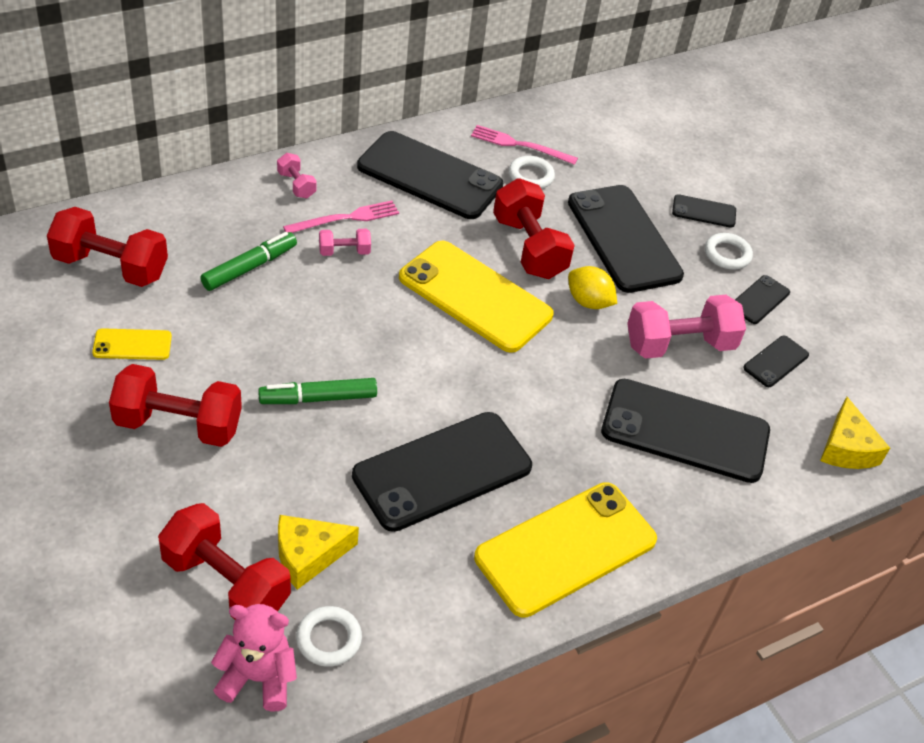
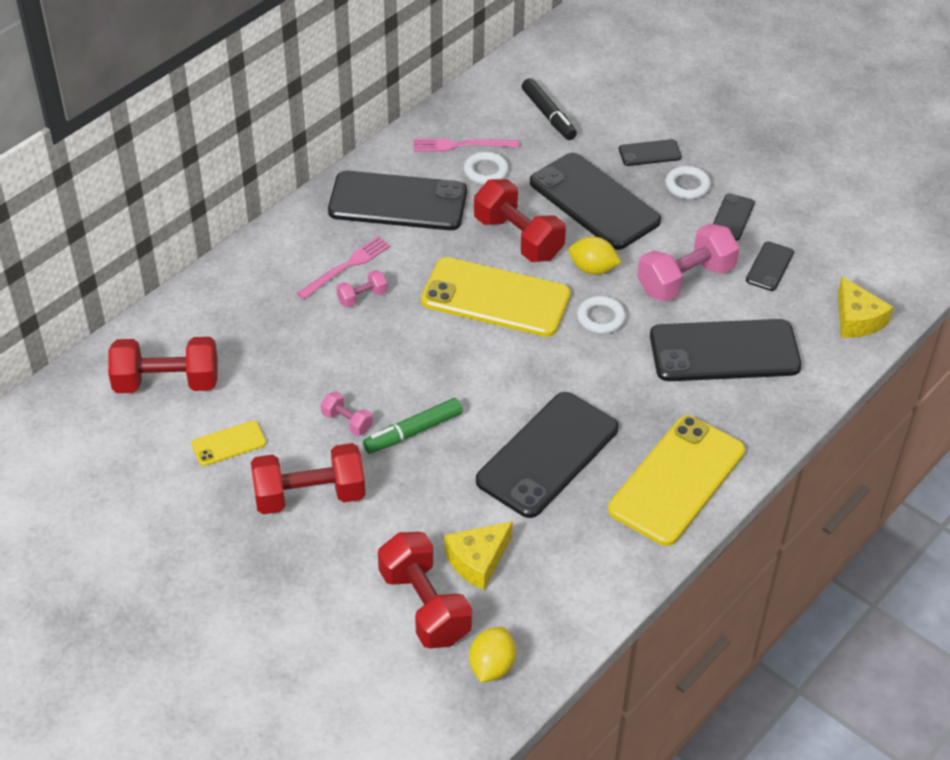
camera: 15 degrees left, 0 degrees up
(225, 583) = (424, 606): red dumbbell -> red dumbbell turned 45 degrees clockwise
(249, 267) = (288, 340): green marker -> none
(258, 678) = (492, 666): pink teddy bear -> yellow lemon
(296, 185) = (285, 251): pink dumbbell -> pink dumbbell (347, 422)
(328, 639) = (530, 617): white ring -> white ring (600, 318)
(620, 145) = (548, 115): none -> black marker

